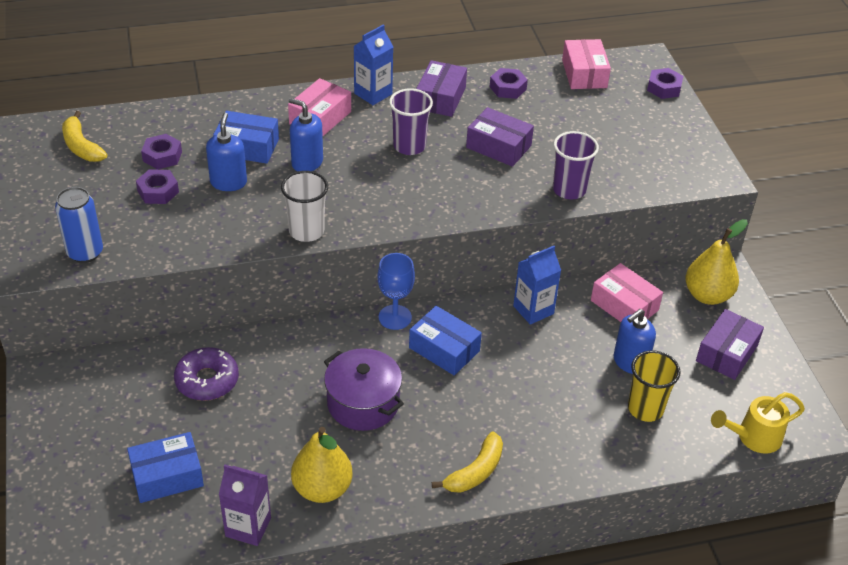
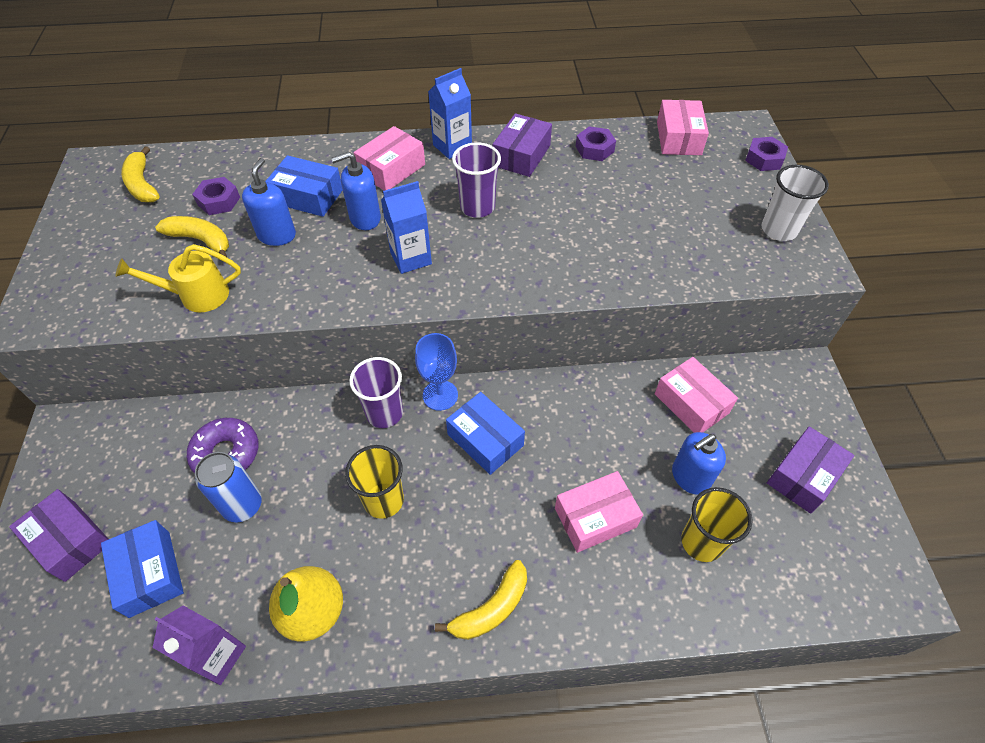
camera: 10 degrees right, 10 degrees up
(85, 252) = (101, 306): blue can -> blue can (243, 505)
(158, 191) = (201, 240): purple nut -> yellow banana
(167, 476) = (149, 573): blue box -> blue box turned 75 degrees clockwise
(306, 231) = (343, 300): white cup -> white cup (779, 230)
(307, 162) = (365, 218): blue soap dispenser -> blue soap dispenser turned 60 degrees counterclockwise
(363, 403) = (383, 500): purple pot -> yellow cup
(498, 146) = (574, 214): purple box -> purple box (70, 540)
(533, 310) = (590, 400): blue carton -> blue carton (411, 258)
(552, 399) = (595, 517): none -> pink box
(569, 190) = (644, 271): purple cup -> purple cup (384, 413)
(707, 295) = (786, 399): yellow pear -> none
(753, 437) = (828, 597): yellow watering can -> yellow watering can (196, 295)

